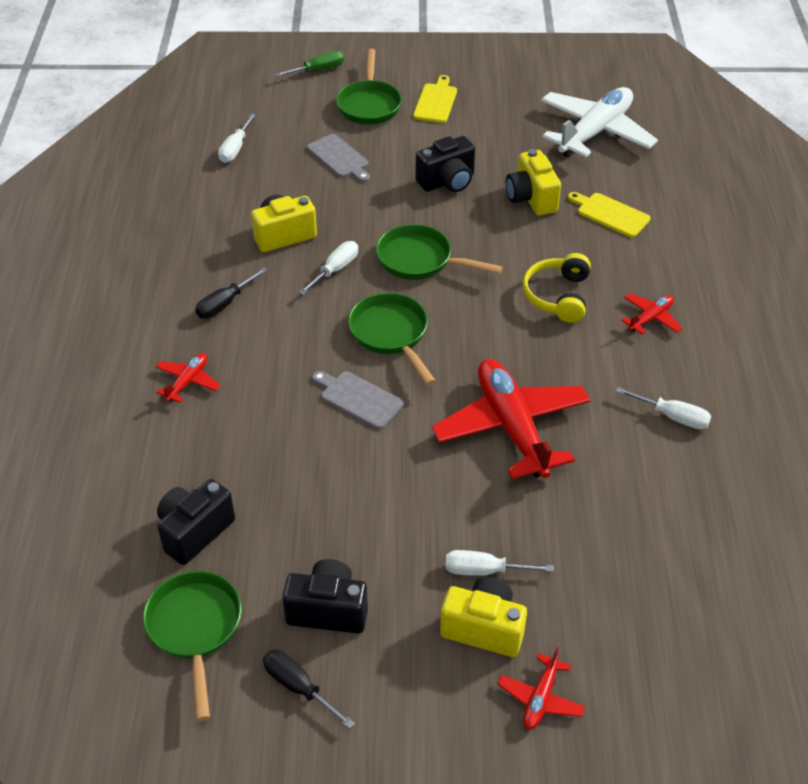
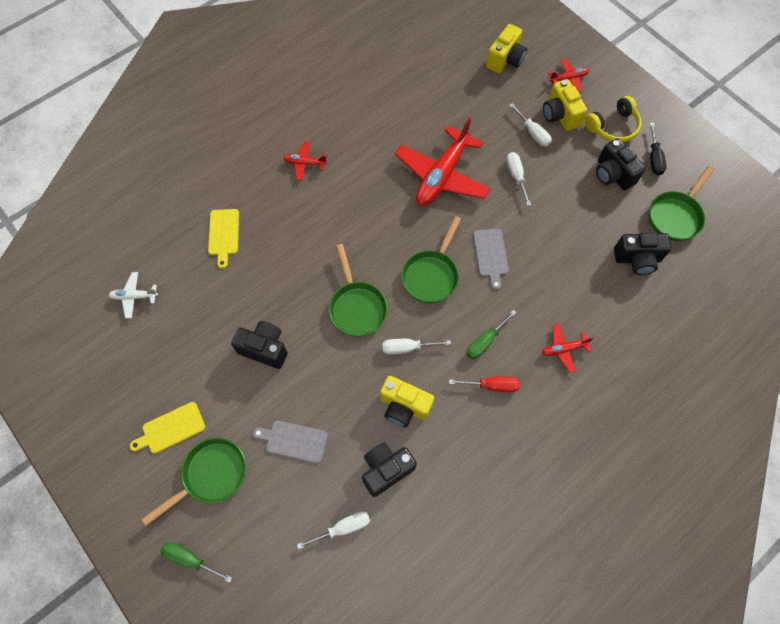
camera: 130 degrees left, 20 degrees up
(224, 304) = (492, 385): black screwdriver -> red screwdriver
(246, 194) = (386, 470): none -> black camera
(272, 328) = (485, 341): none -> green screwdriver
(339, 158) = (294, 441): grey cutting board -> grey cutting board turned 90 degrees counterclockwise
(531, 198) = (243, 287): yellow camera -> yellow camera (505, 60)
(558, 296) = (325, 216): yellow headphones -> yellow headphones (613, 127)
(595, 132) = (134, 297): white plane -> white plane, size x0.46
(673, 417) = (371, 116): white screwdriver -> white screwdriver (516, 176)

